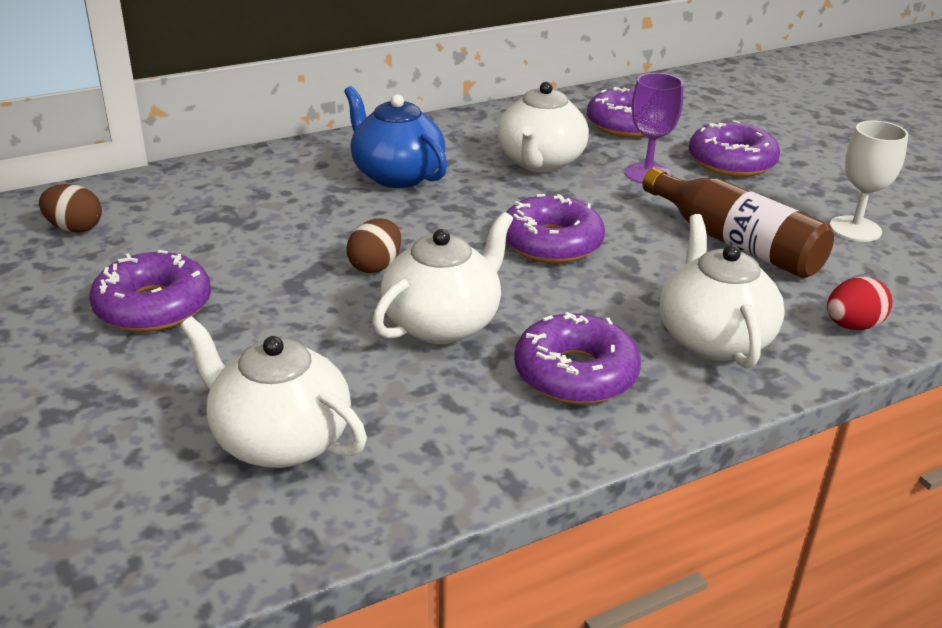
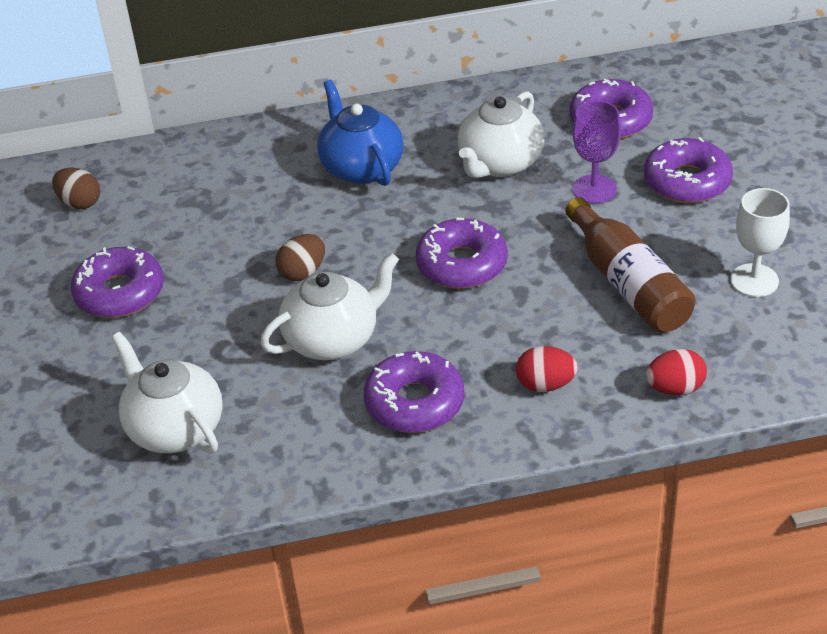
camera: 20 degrees right, 10 degrees up
(713, 338) = (545, 384): white teapot -> red egg

